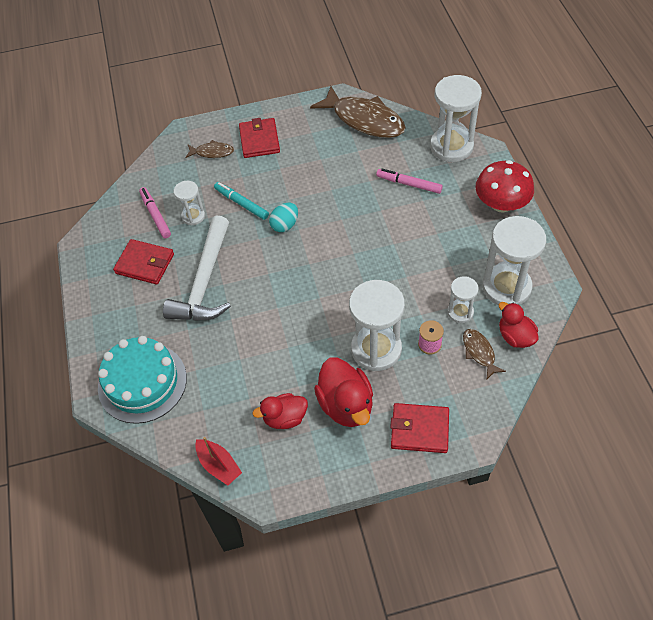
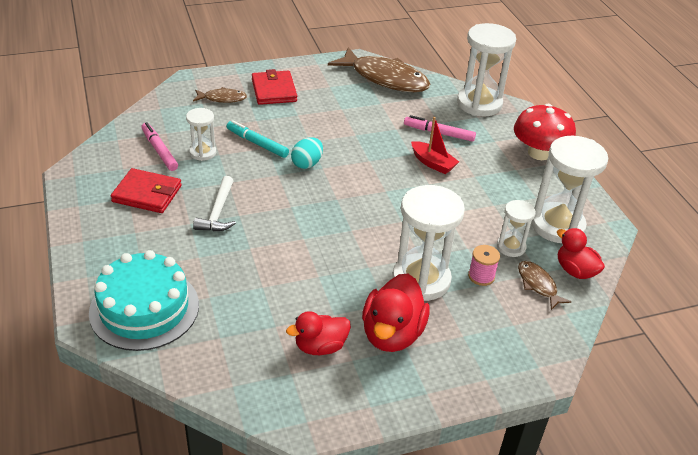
camera: 10 degrees left, 15 degrees down
(205, 282) = (218, 212): white hammer -> white hammer, size x0.55
(219, 465) = (242, 396): red boat -> red boat (433, 163)
(346, 405) = (392, 334): red duck -> red duck turned 45 degrees clockwise
(419, 430) = (481, 360): red wallet -> none

